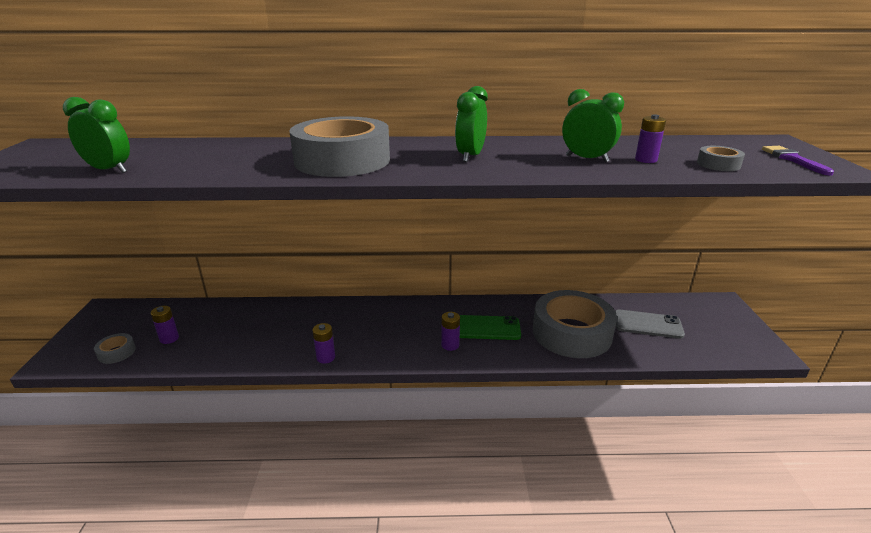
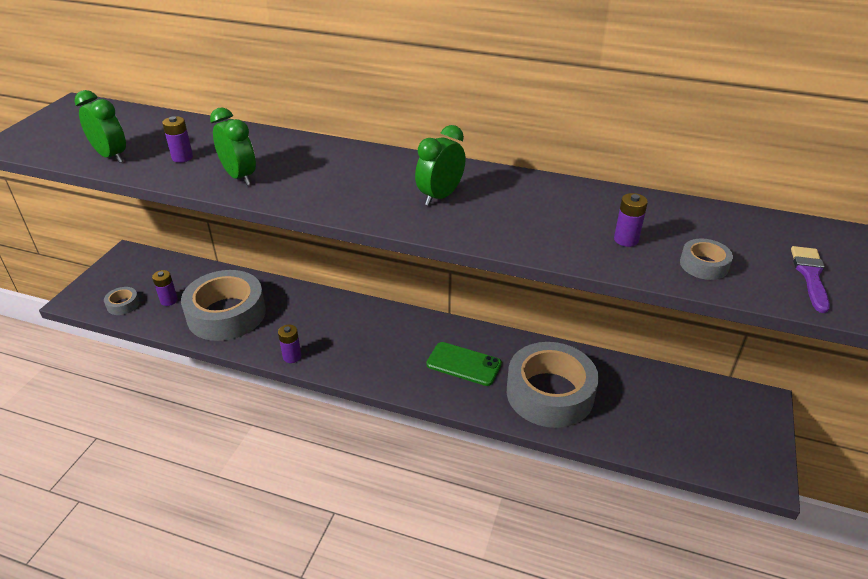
camera: 20 degrees right, 10 degrees up
(342, 160) = (312, 179): grey tape -> grey tape (226, 314)
(450, 345) = (414, 374): purple battery -> purple battery (182, 157)
(586, 159) = (560, 225): green clock -> green clock (239, 177)
(647, 324) = (644, 405): grey phone -> none

